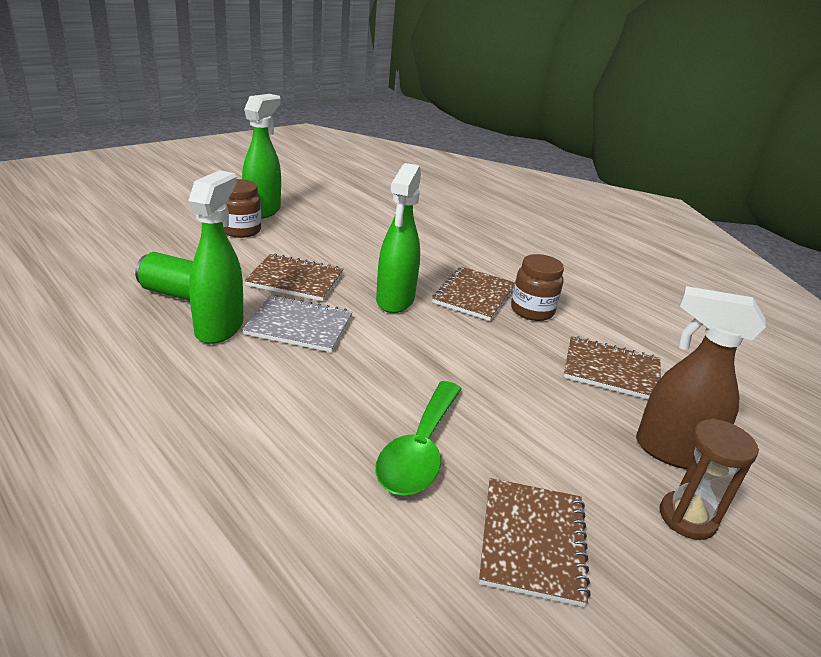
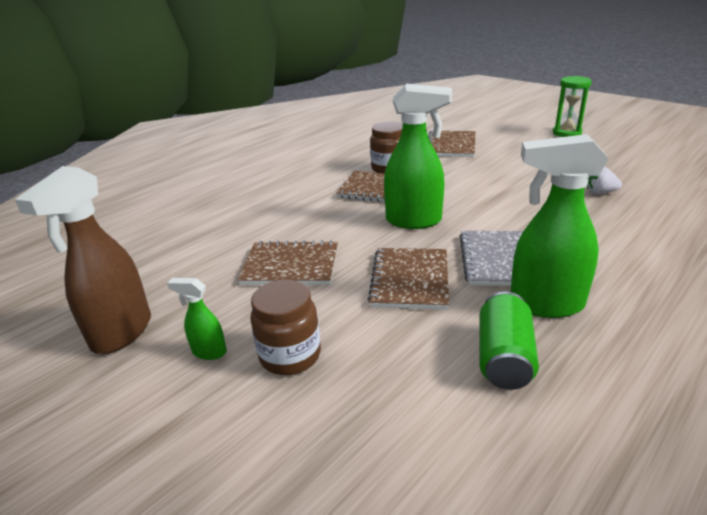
camera: 90 degrees left, 0 degrees up
(263, 211) = (209, 352): green spray bottle -> green spray bottle, size x0.48
(419, 450) = (600, 192): green spoon -> white strawberry
(532, 541) = (630, 161): brown notebook -> brown notebook (291, 266)
(671, 451) = (518, 134): brown spray bottle -> brown spray bottle (121, 333)
(687, 518) = (566, 133): brown hourglass -> green hourglass

